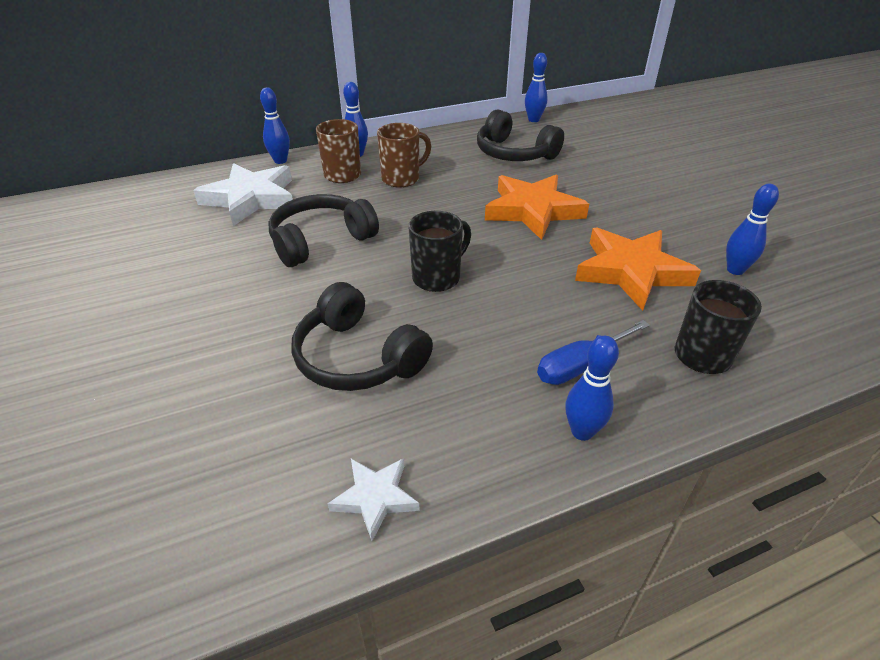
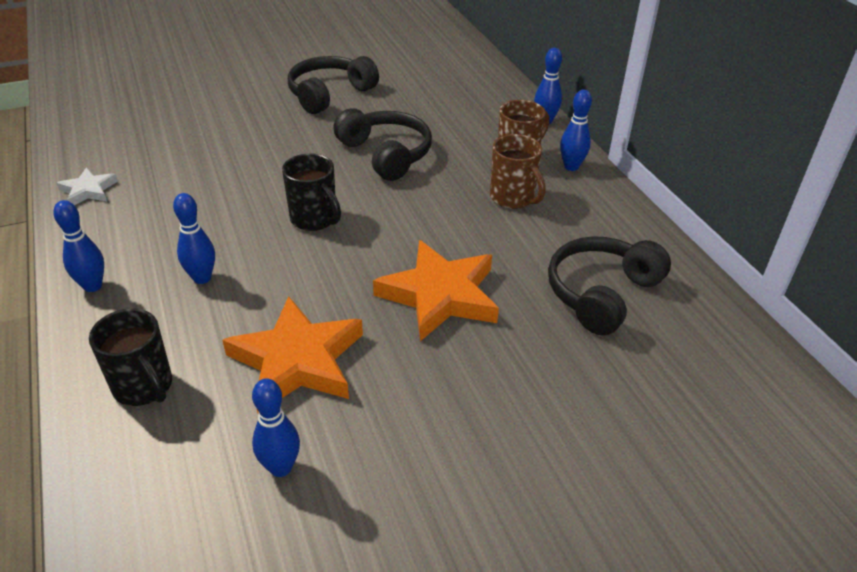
camera: 90 degrees right, 0 degrees up
(251, 198) = (463, 113): white star -> none
(358, 357) = (220, 180): black headphones -> black headphones (330, 94)
(533, 120) = (736, 327): blue bowling pin -> blue bowling pin (202, 278)
(580, 365) = (164, 296): blue screwdriver -> none

